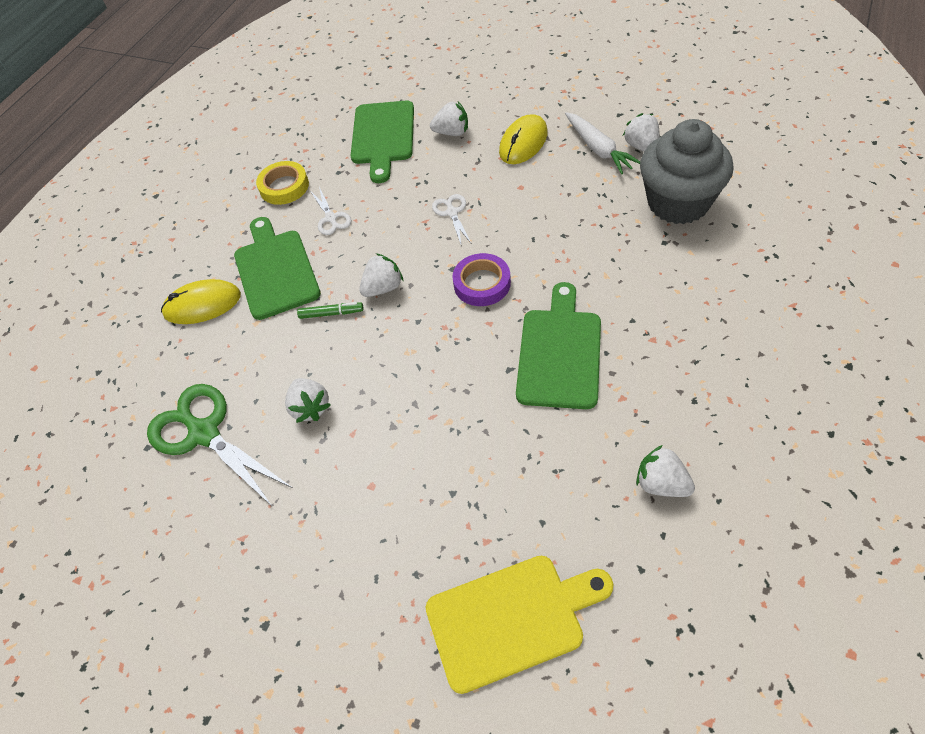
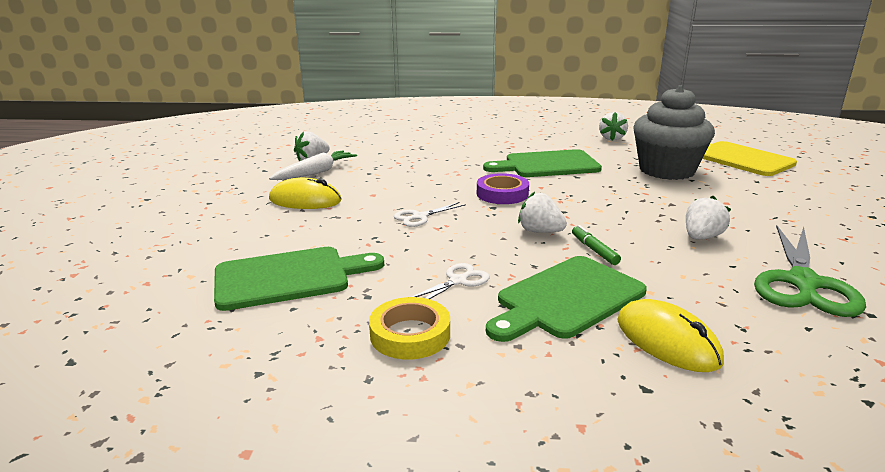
camera: 115 degrees left, 30 degrees down
(452, 132) = (285, 235): white strawberry -> none
(678, 203) = (379, 147): grey cupcake -> grey cupcake (666, 170)

